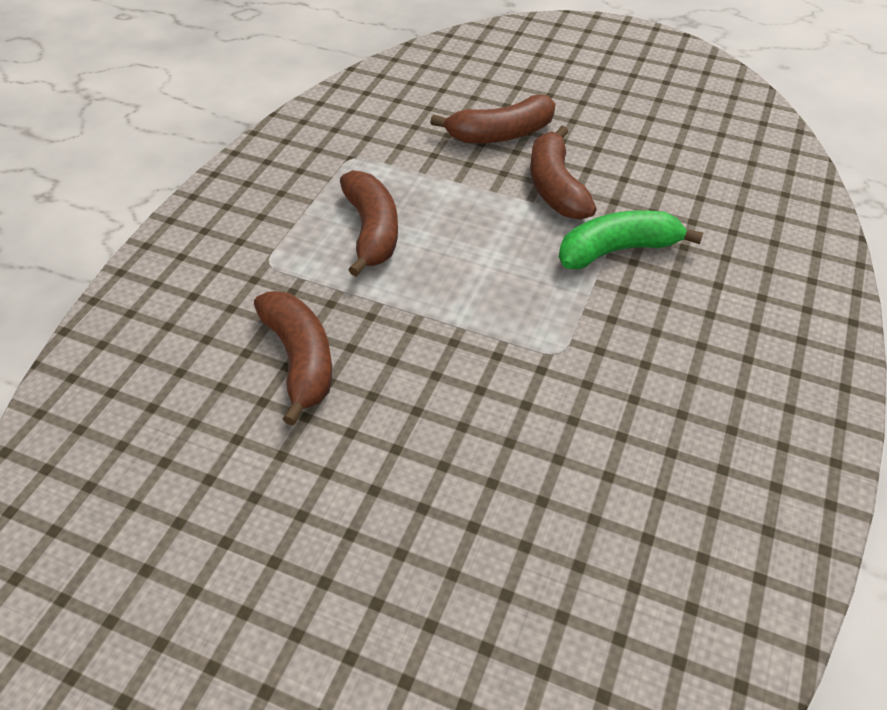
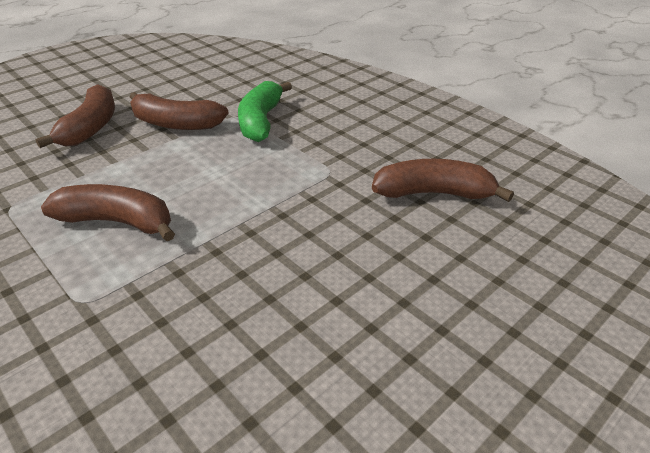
camera: 65 degrees left, 10 degrees down
(300, 360) = (231, 311): brown banana -> brown banana (433, 193)

